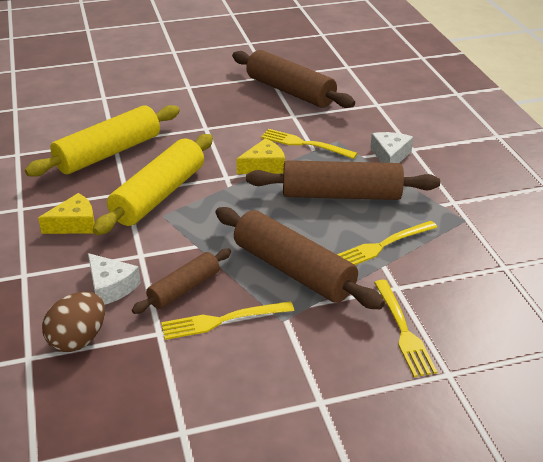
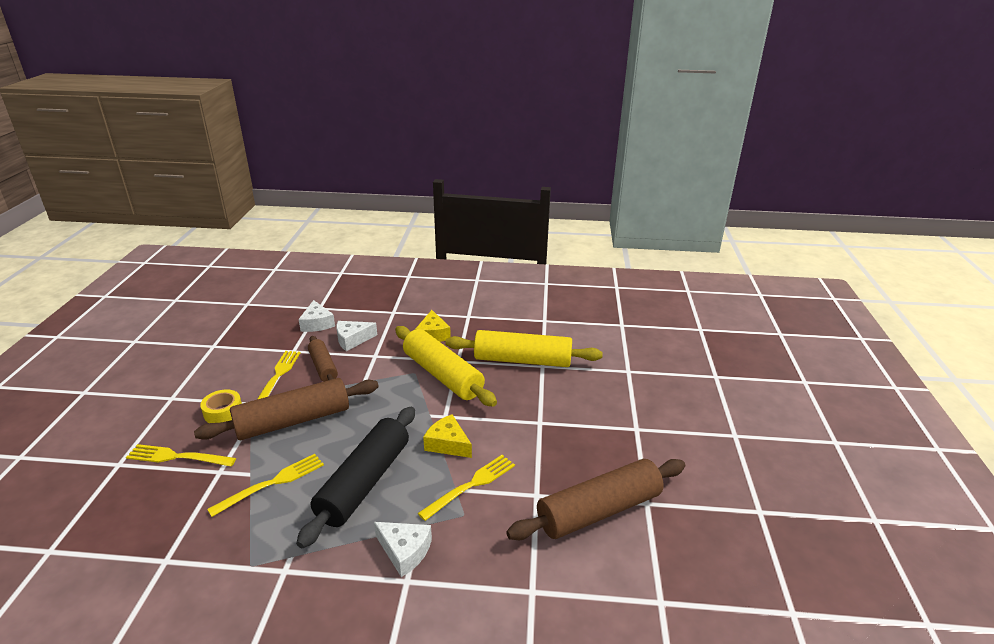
camera: 110 degrees right, 5 degrees down
(78, 340) = (317, 323): brown egg -> white cheese
(108, 153) = (522, 360): yellow rolling pin -> yellow rolling pin turned 60 degrees counterclockwise
(264, 166) = (448, 444): yellow cheese -> yellow cheese turned 135 degrees clockwise
(314, 334) = (223, 412): none -> yellow tape
(341, 195) = (364, 482): brown rolling pin -> black rolling pin
(382, 246) = (273, 483): yellow fork -> yellow fork turned 60 degrees clockwise

